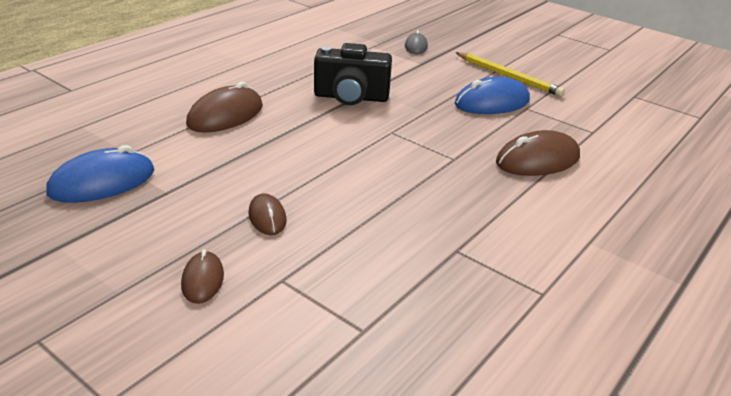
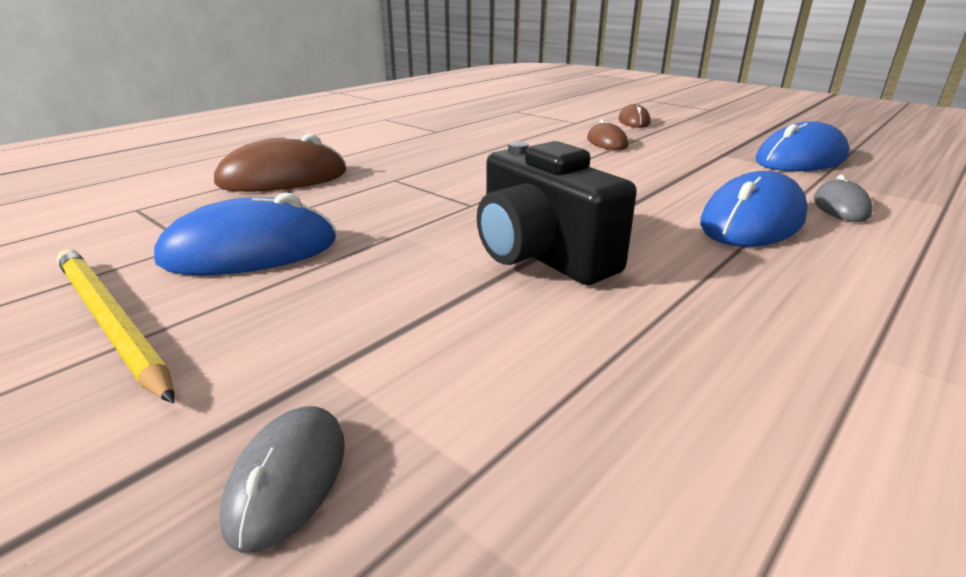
camera: 175 degrees left, 5 degrees down
(156, 125) = (840, 207): none -> grey mouse
(225, 115) = (752, 221): brown mouse -> blue mouse
(351, 97) = (541, 256): black camera -> black camera turned 135 degrees counterclockwise

